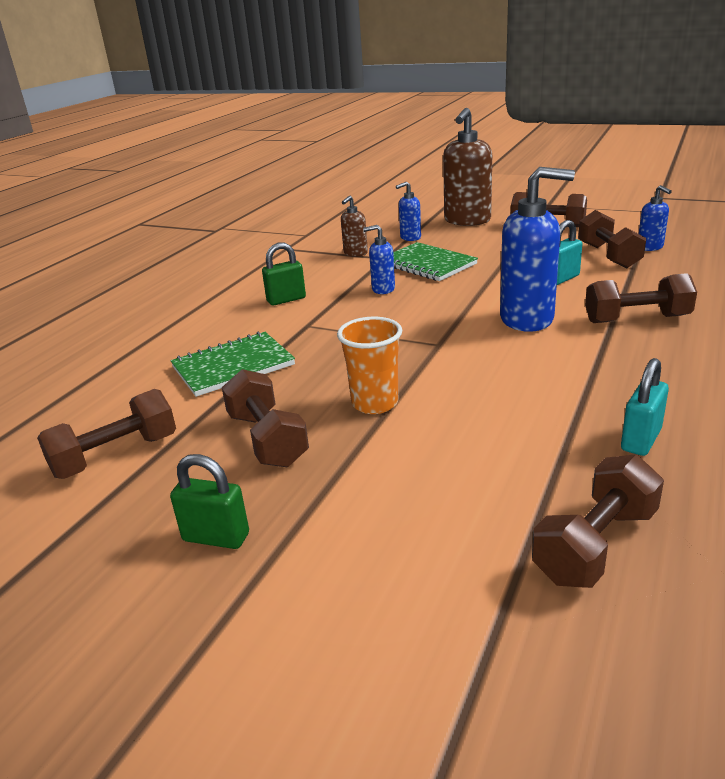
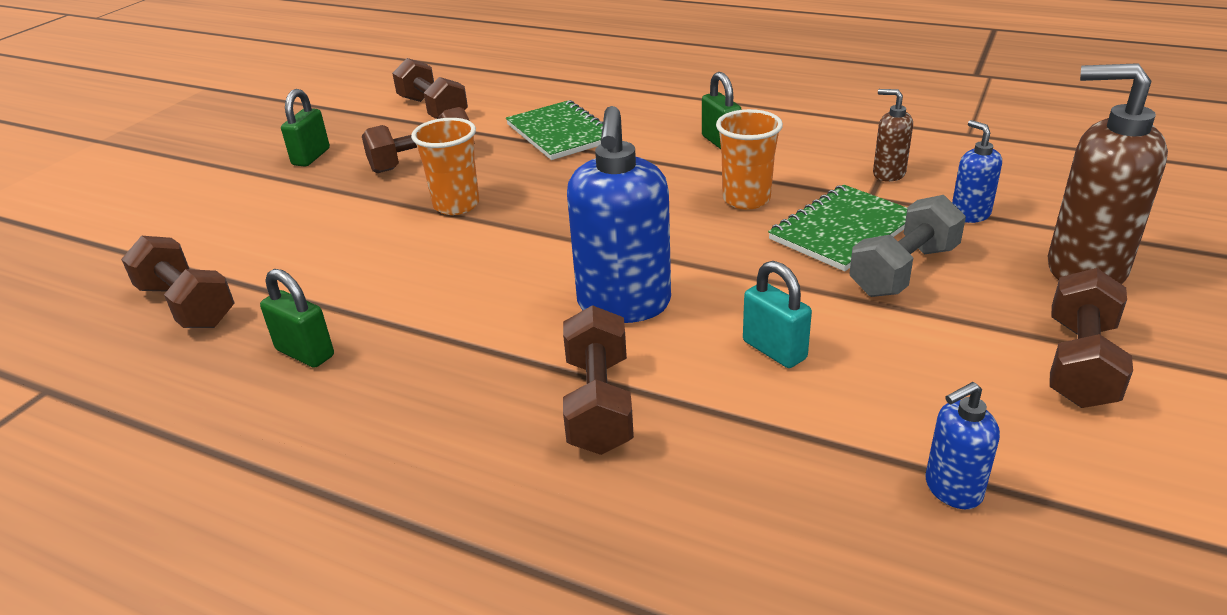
camera: 90 degrees right, 5 degrees up
(383, 289) = (746, 199): blue soap dispenser -> orange cup
(472, 252) = (903, 270): none -> grey dumbbell
(608, 256) = (893, 420): brown dumbbell -> none
(641, 440) = (305, 353): turquoise padlock -> green padlock

